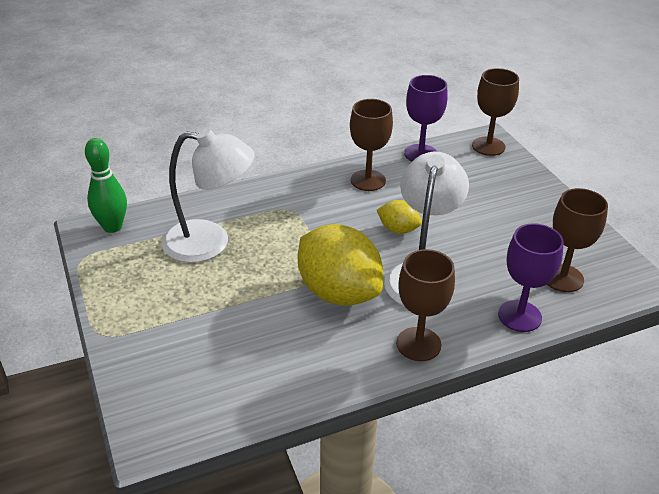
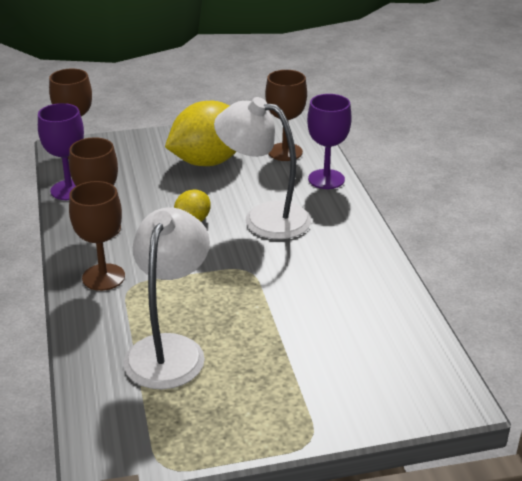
camera: 80 degrees left, 5 degrees down
(112, 227) = (106, 437): green bowling pin -> none
(338, 292) = (277, 267): yellow lemon -> yellow lemon (208, 161)
(418, 344) = (352, 232): brown goblet -> brown goblet (103, 277)

